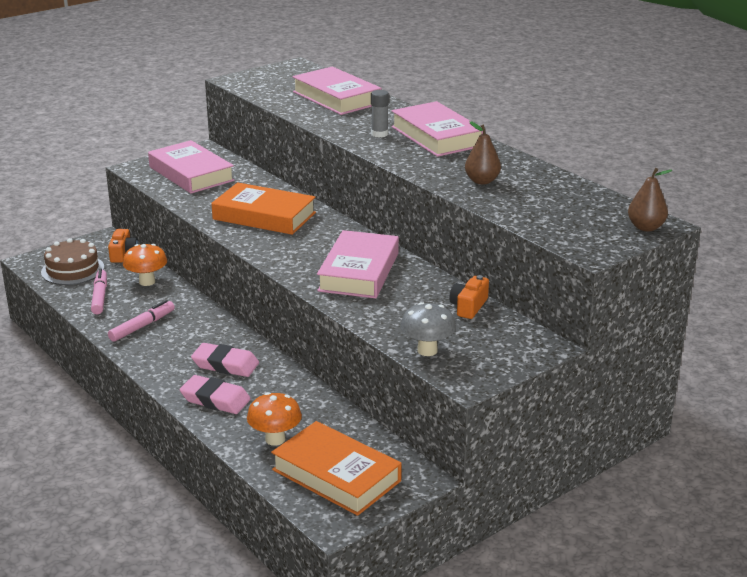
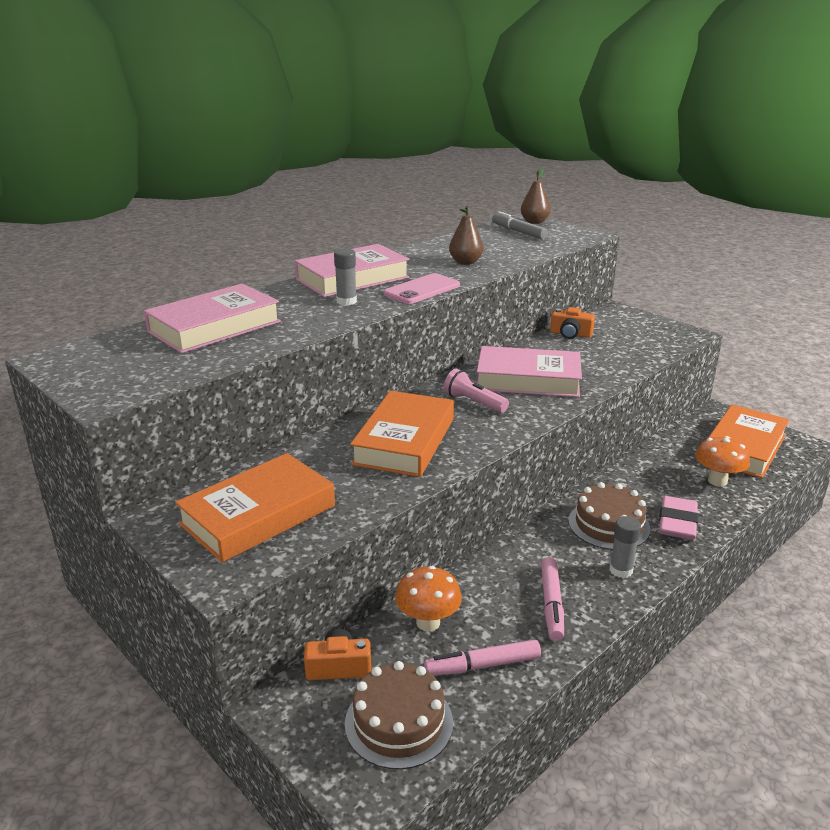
camera: 95 degrees left, 0 degrees up
(142, 326) = (551, 604): pink marker -> pink marker turned 120 degrees counterclockwise
(165, 360) = (621, 570): none -> grey glue stick
(191, 174) = (258, 515): pink book -> orange book
(225, 365) = (609, 524): pink eraser -> brown cake
(319, 245) = (474, 402): none -> pink flashlight
(403, 160) = (422, 290): none -> pink phone
(427, 350) = (653, 347): grey mushroom -> none
(598, 214) = (518, 232): none -> grey marker

